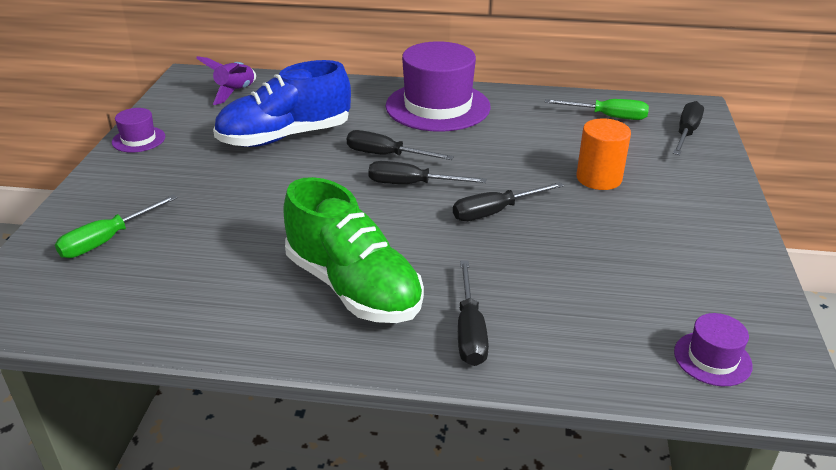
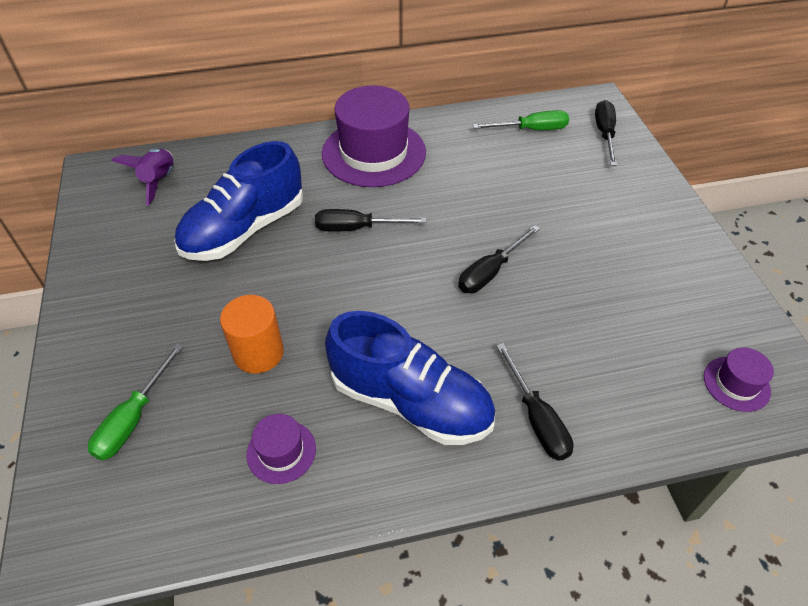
camera: 20 degrees left, 15 degrees up
(138, 139) = (89, 273): purple hat -> purple hat (281, 451)
(353, 287) = (410, 401): green shoe -> blue shoe
(412, 184) = (399, 259): black screwdriver -> none
(599, 178) = (558, 207): orange cylinder -> orange cylinder (258, 353)

